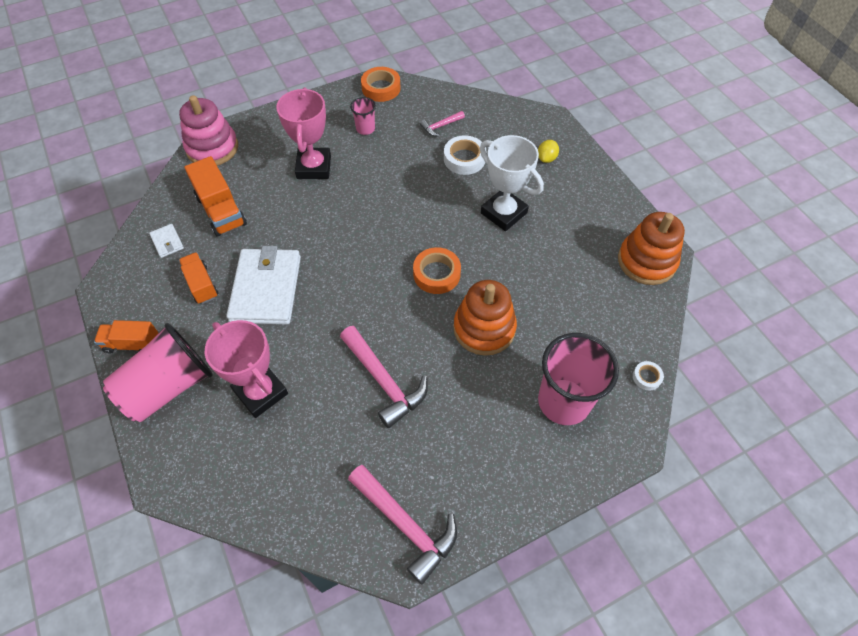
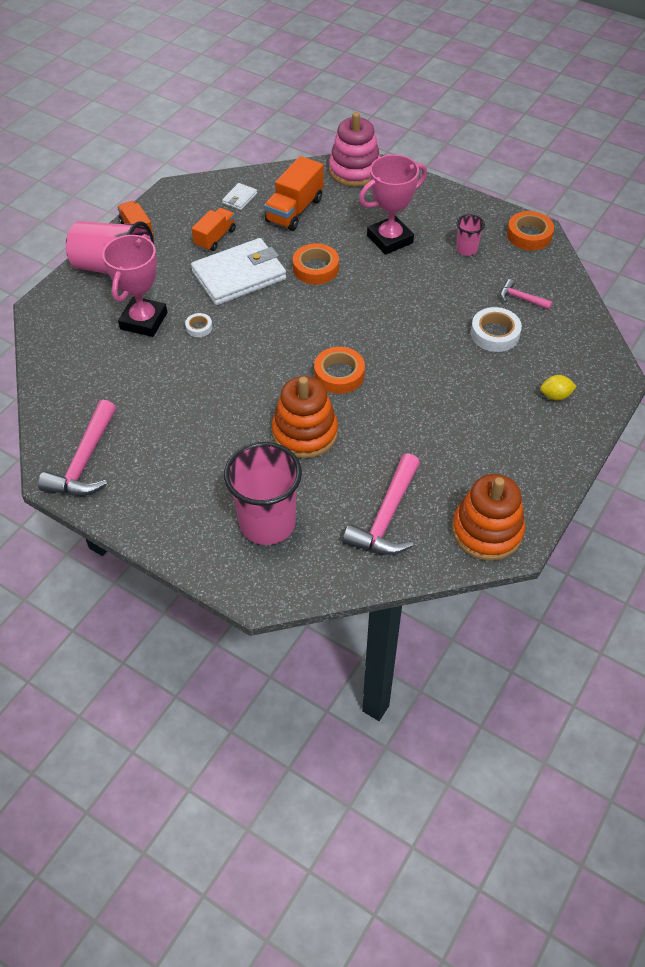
camera: 60 degrees right, 5 degrees down
(304, 231) = (316, 268): none -> orange tape
(384, 381) = (203, 389): pink hammer -> pink hammer (386, 517)
(503, 213) = (451, 391): white trophy -> none
(646, 377) = (340, 580): white tape -> white tape (199, 327)

